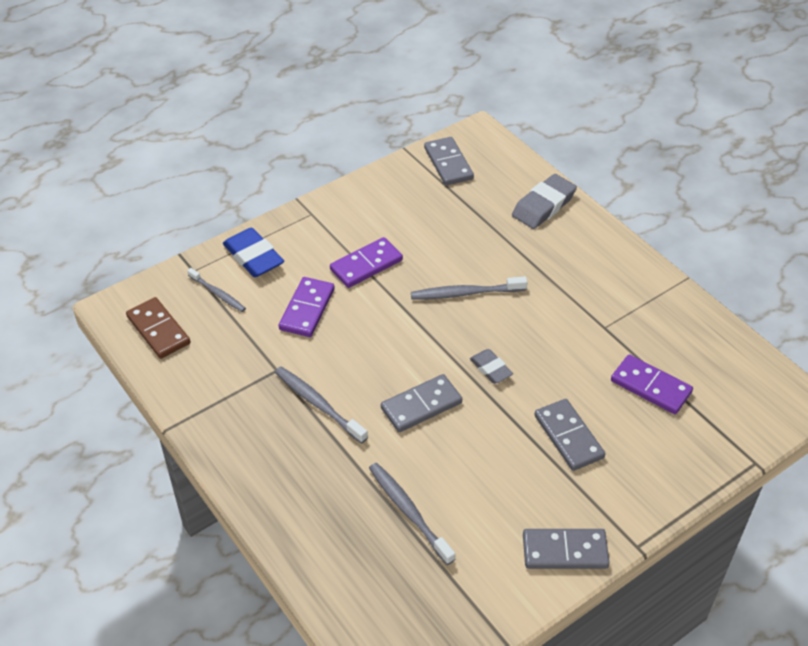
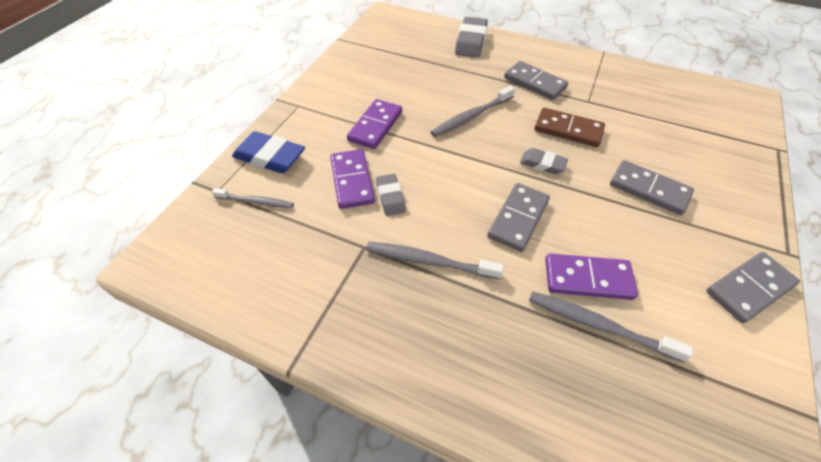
camera: 30 degrees left, 5 degrees up
(158, 330) = (213, 263): brown domino -> brown domino (568, 130)
(328, 338) = (390, 197): none -> grey eraser
(448, 163) = (380, 38): grey domino -> grey domino (534, 83)
(650, 387) = (660, 128): purple domino -> purple domino (588, 279)

